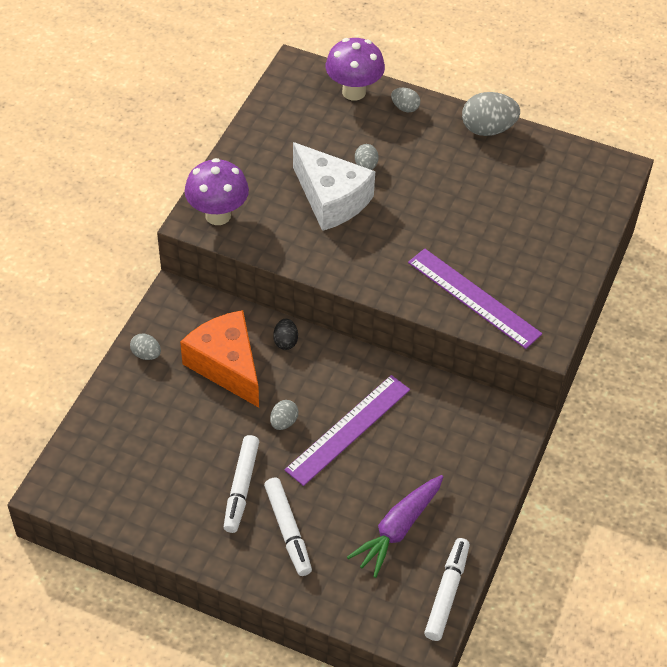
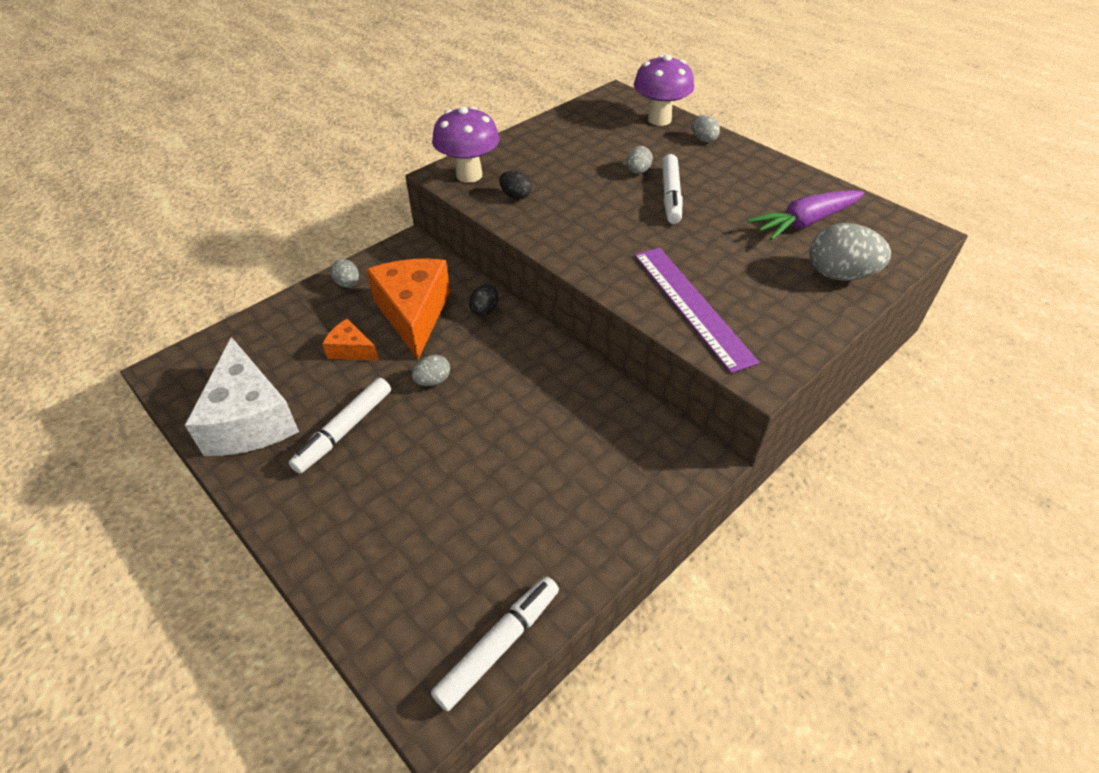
camera: 25 degrees right, 5 degrees down
(196, 418) = (351, 350): none -> orange cheese
(275, 228) = (515, 196): none -> black egg
(288, 530) = (360, 493): white marker -> white marker (671, 195)
(331, 199) = (587, 188): white cheese -> white cheese (250, 419)
(348, 429) = (496, 409): purple ruler -> none
(398, 529) = (485, 538): purple carrot -> purple carrot (804, 223)
(488, 129) = (781, 171): grey egg -> grey egg (839, 275)

